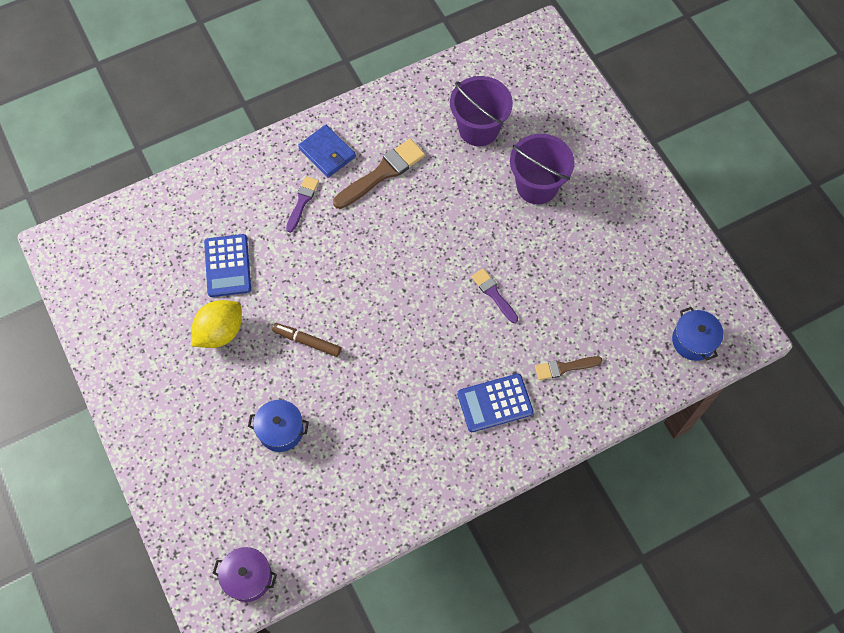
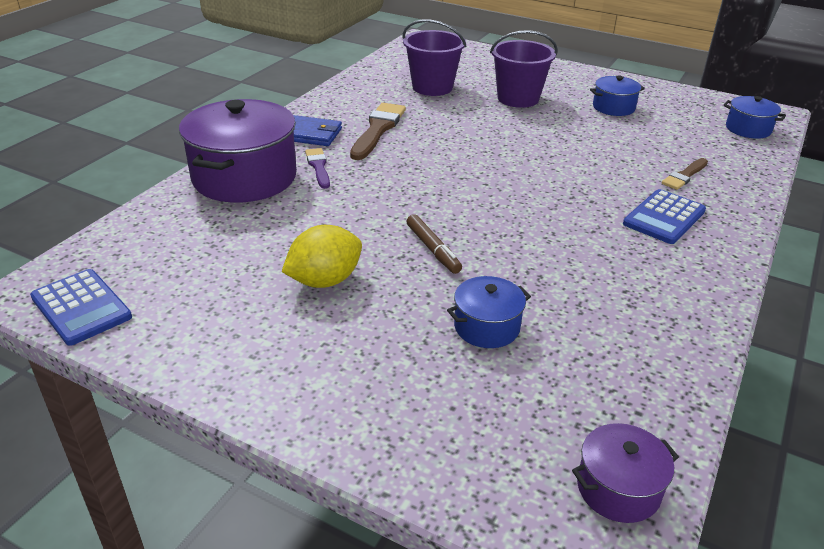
camera: 35 degrees left, 30 degrees down
(220, 332) = (324, 280): yellow lemon -> yellow lemon turned 45 degrees clockwise
(227, 266) = (281, 231): blue calculator -> blue calculator (81, 307)
(243, 187) = (244, 177): none -> purple pot
(307, 341) = (433, 249): brown marker -> brown marker turned 105 degrees counterclockwise
(493, 294) = (566, 159): purple brush -> none
(608, 245) = (613, 107): none -> blue pot

